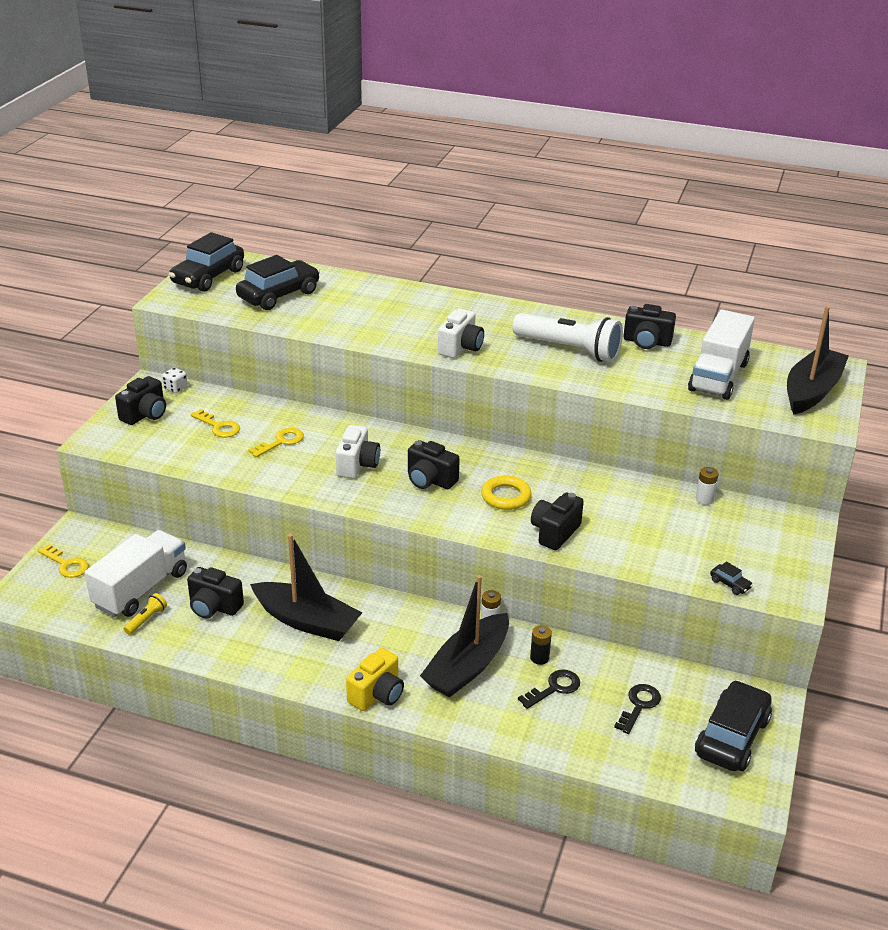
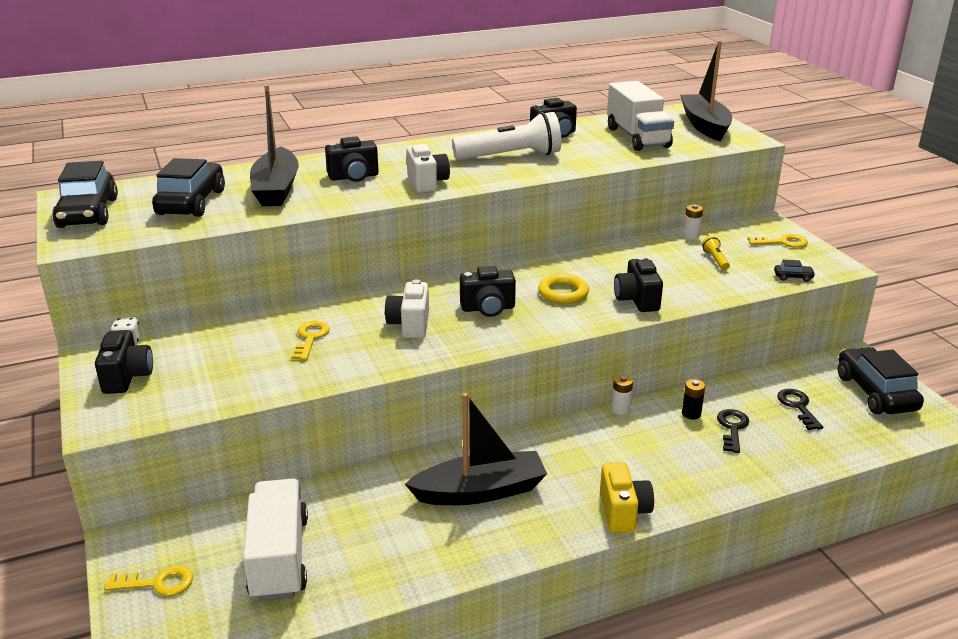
camera: 40 degrees left, 5 degrees down
(146, 619) = (325, 581): yellow flashlight -> yellow flashlight (715, 260)
(214, 607) = (378, 530): black camera -> black camera (354, 177)
(218, 426) = (227, 353): yellow key -> yellow key (783, 242)
(357, 465) = (410, 325): white camera -> white camera turned 150 degrees counterclockwise
(467, 667) = (654, 450): black boat -> black boat (276, 189)

